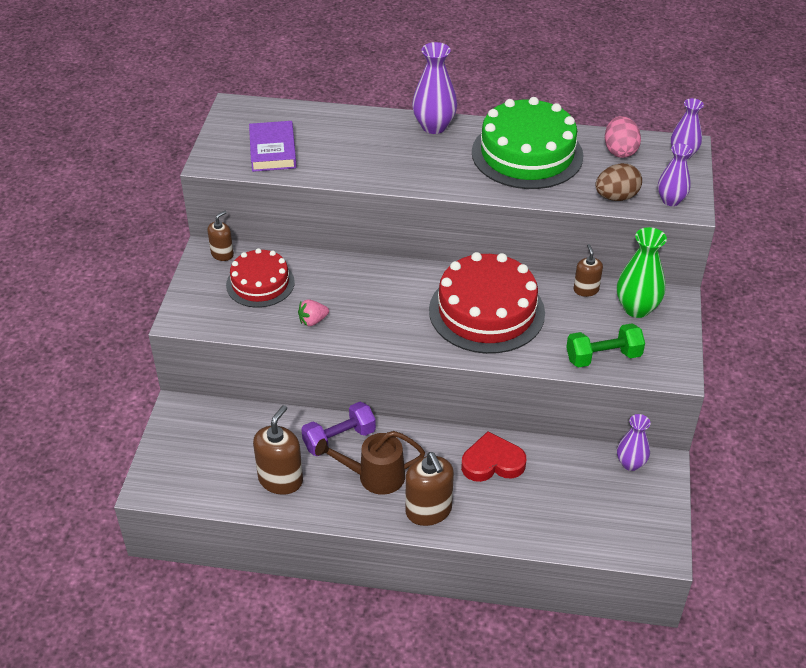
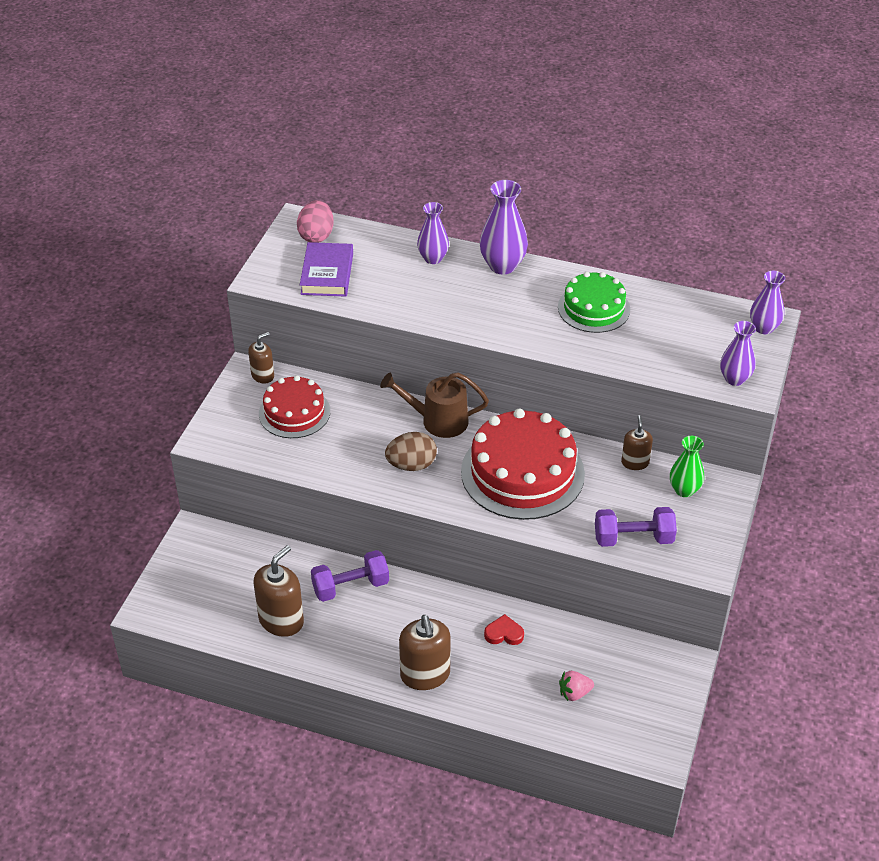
camera: 10 degrees right, 0 degrees up
(313, 321) = (339, 459): pink strawberry -> pink strawberry (574, 693)
(374, 476) = (377, 631): brown watering can -> brown watering can (437, 421)
(492, 462) = (504, 633): red heart -> red heart, size x0.58
(527, 154) = (593, 308): green cake -> green cake, size x0.60
(603, 357) = (633, 538): green dumbbell -> purple dumbbell
(616, 197) = (676, 368): brown egg -> brown egg (411, 465)
(620, 151) = (695, 316): pink egg -> pink egg (316, 236)
(630, 463) = (650, 655): purple vase -> purple vase (433, 258)
(636, 308) = (684, 490): green vase -> green vase, size x0.67

